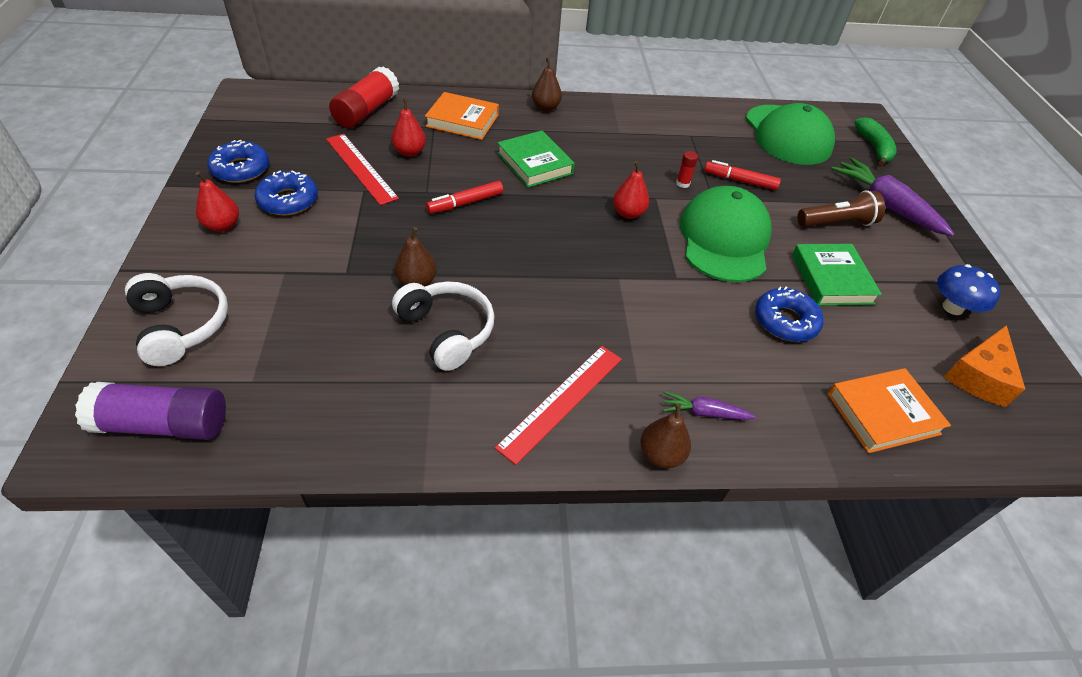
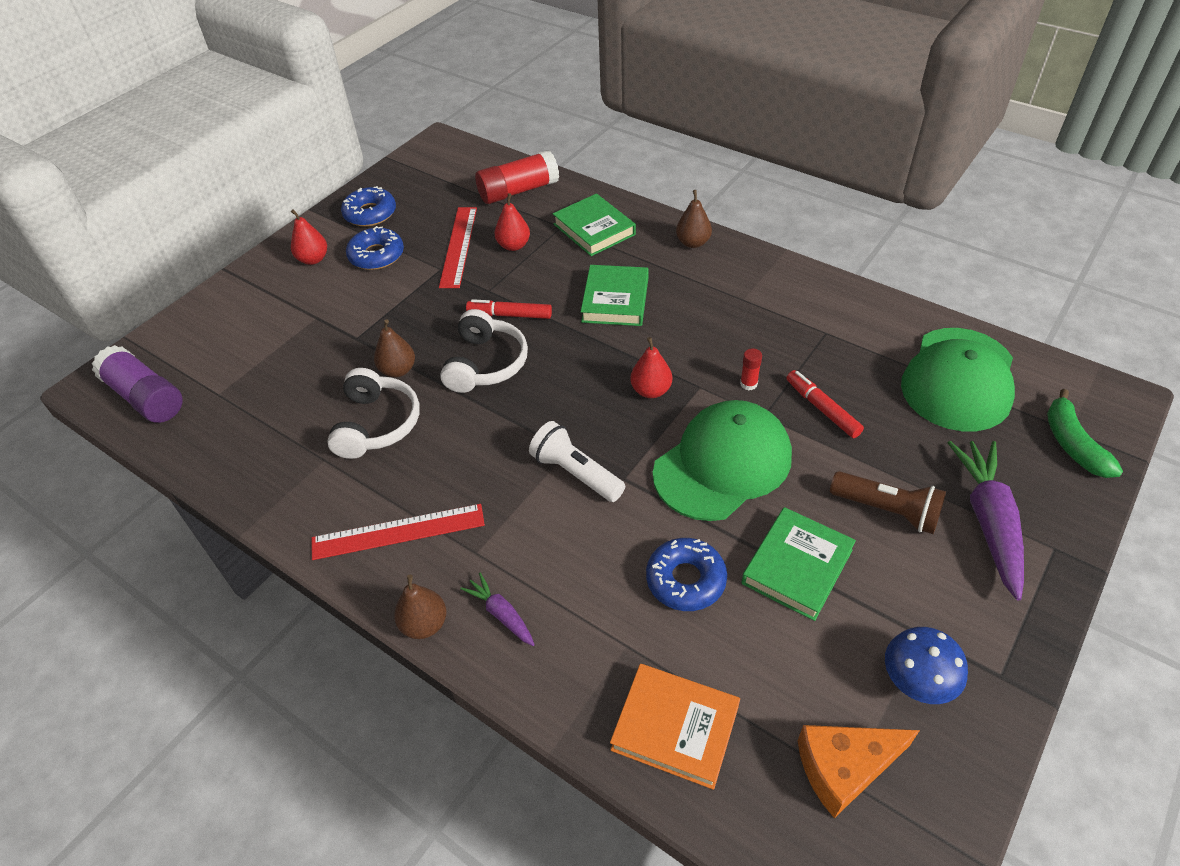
camera: 45 degrees right, 0 degrees up
(181, 325) = (217, 329): white headphones -> white headphones (486, 364)
(462, 120) = (594, 229): orange book -> green book
(642, 290) = (576, 473): none -> white flashlight
(874, 148) = (1072, 444): green banana -> green banana turned 135 degrees clockwise

